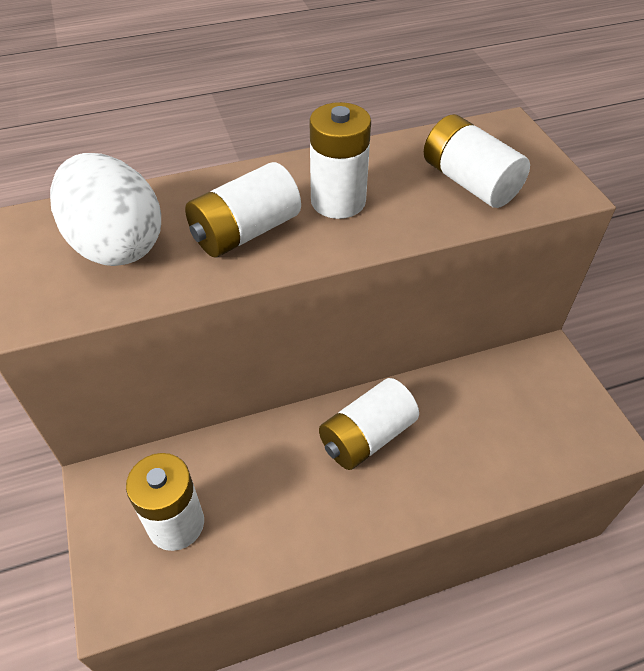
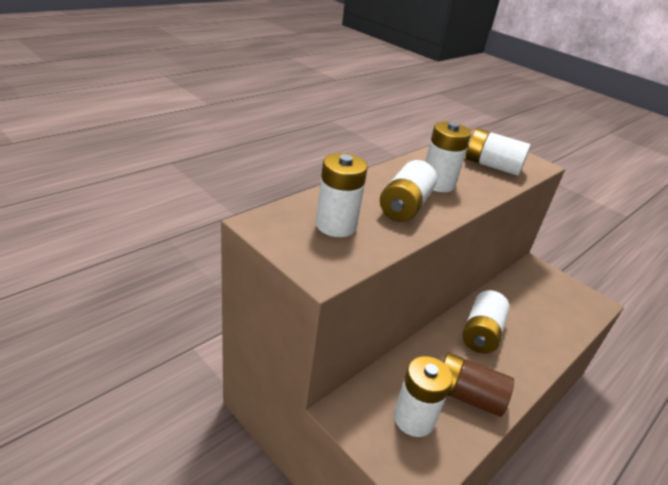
camera: 30 degrees left, 15 degrees down
(117, 245) = (336, 225): white egg -> white battery
(271, 519) = (467, 396): none -> brown battery

